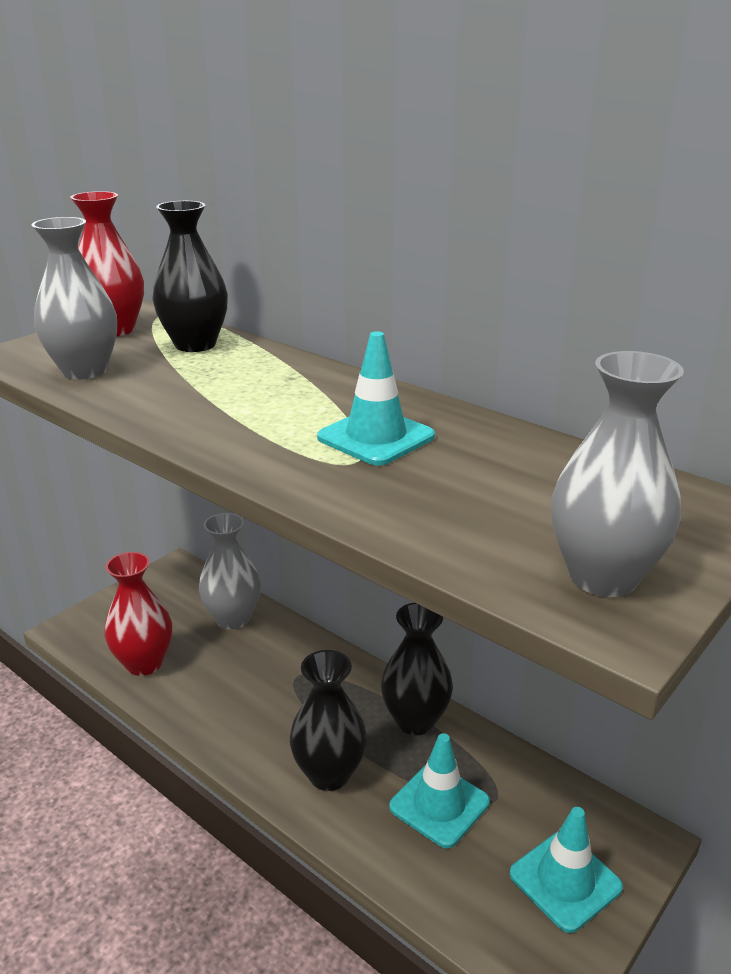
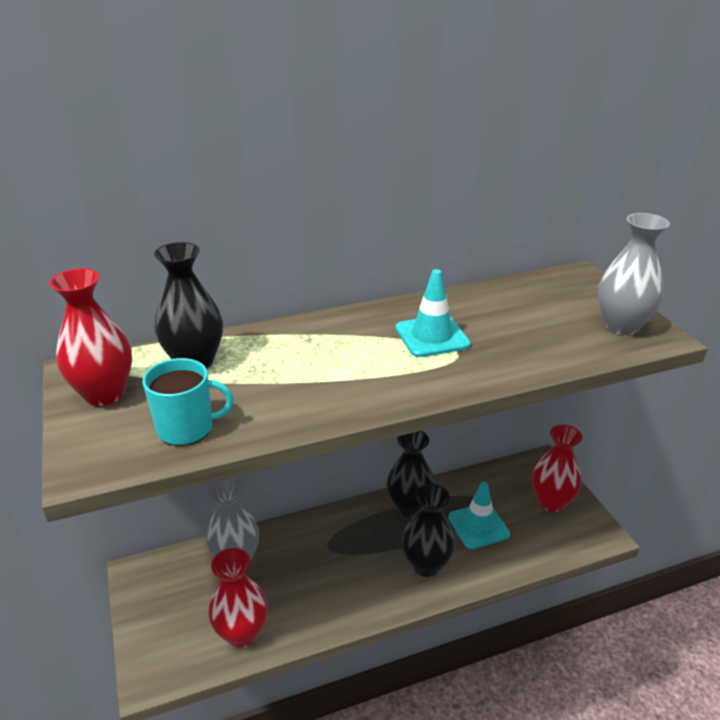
camera: 60 degrees left, 5 degrees up
(85, 371) = (187, 428): grey vase -> turquoise mug
(565, 880) = (551, 502): turquoise traffic cone -> red vase

